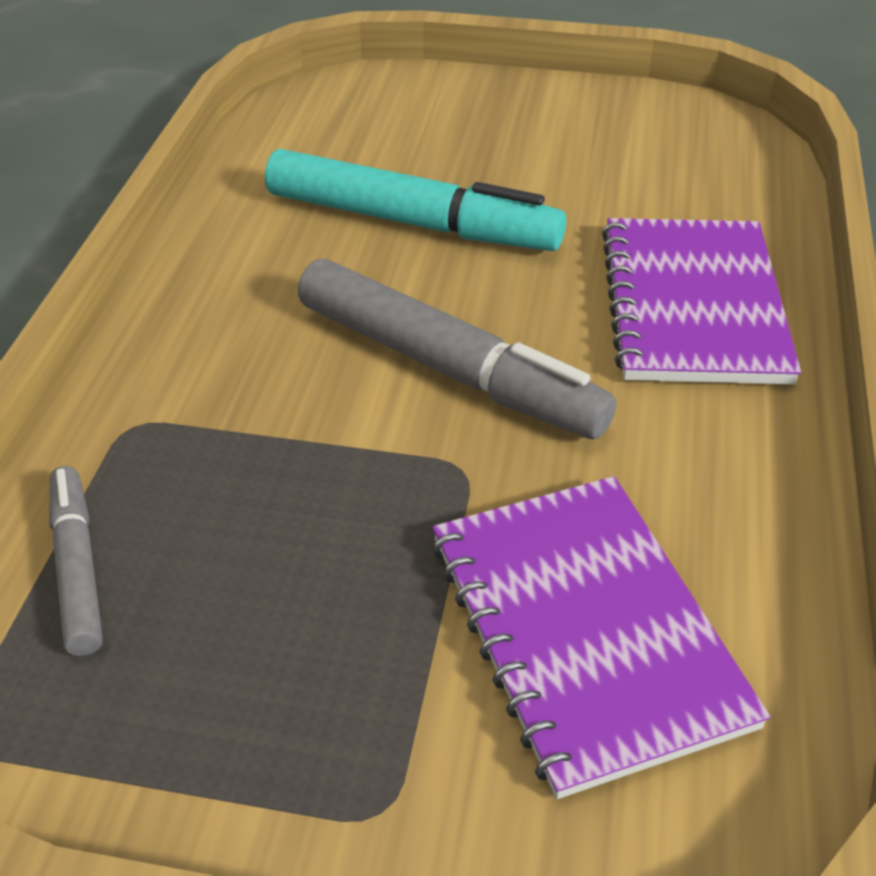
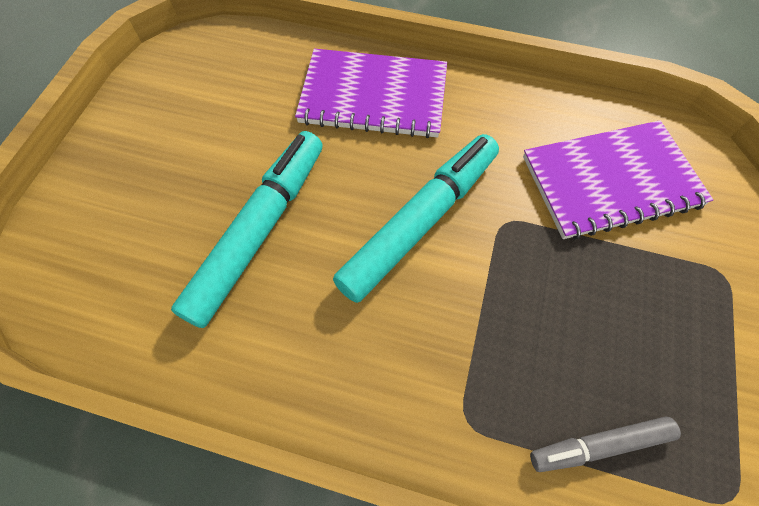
camera: 85 degrees left, 20 degrees up
(446, 367) = (419, 223): grey marker -> turquoise marker

